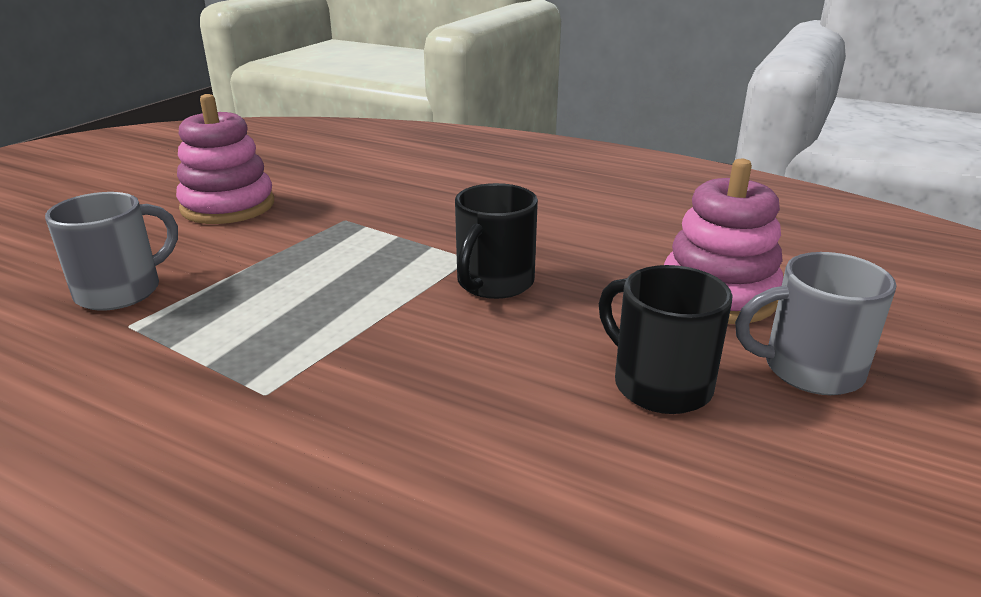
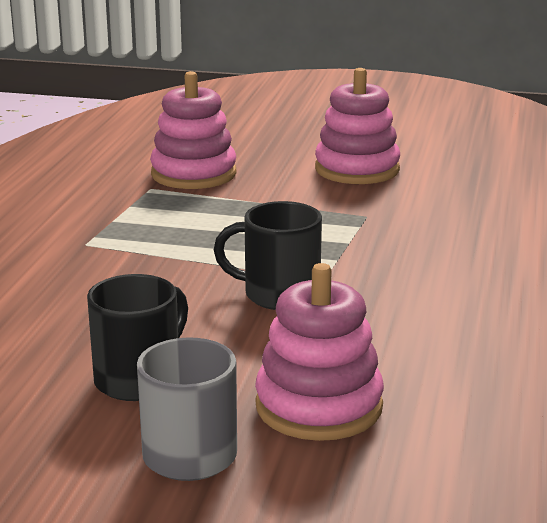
camera: 75 degrees right, 5 degrees down
(121, 291) = (193, 174): grey mug -> pink stacking toy

